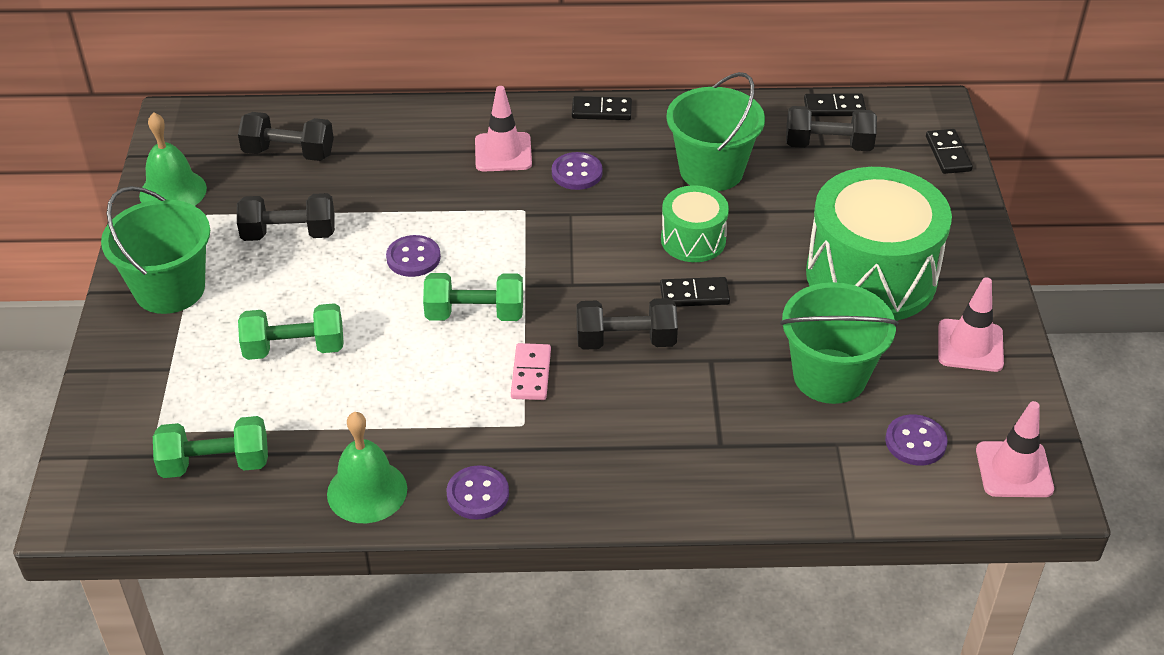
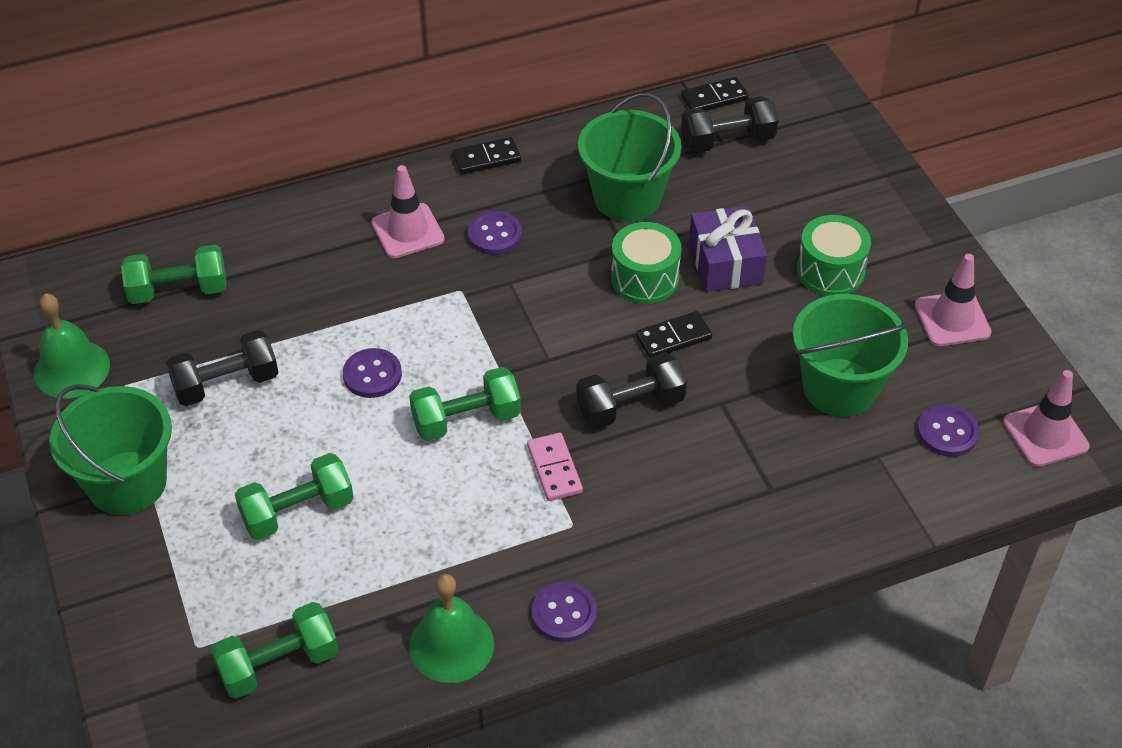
camera: 20 degrees left, 5 degrees up
(289, 153) = (178, 290): black dumbbell -> green dumbbell
(774, 245) = (725, 263): none -> purple gift
(871, 276) = (830, 271): green drum -> green drum, size x0.51
(948, 154) = (843, 121): black domino -> none

